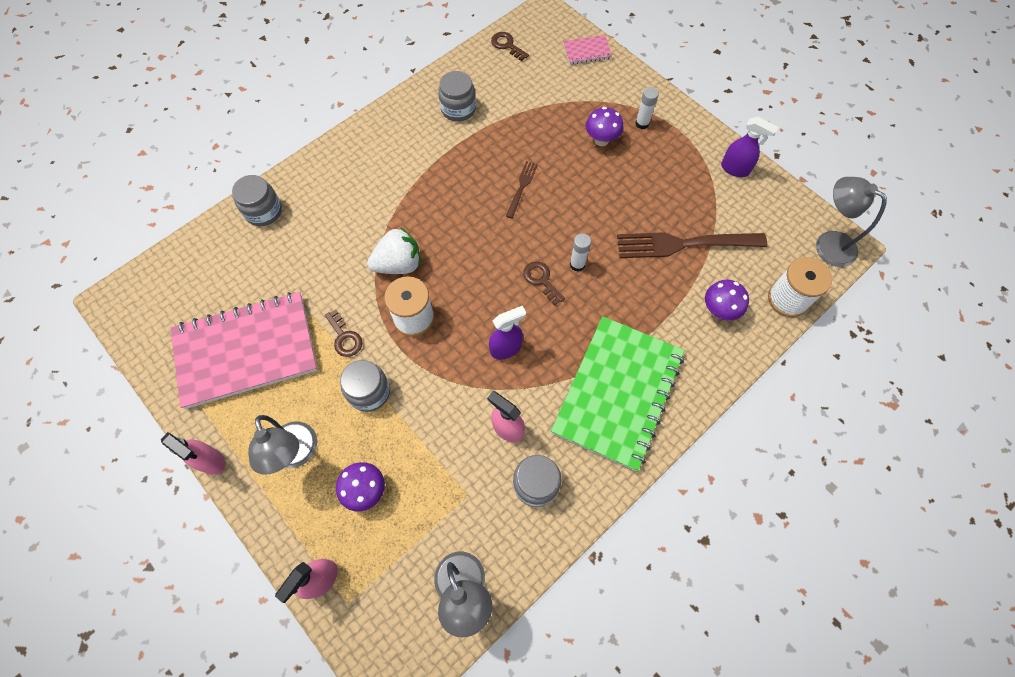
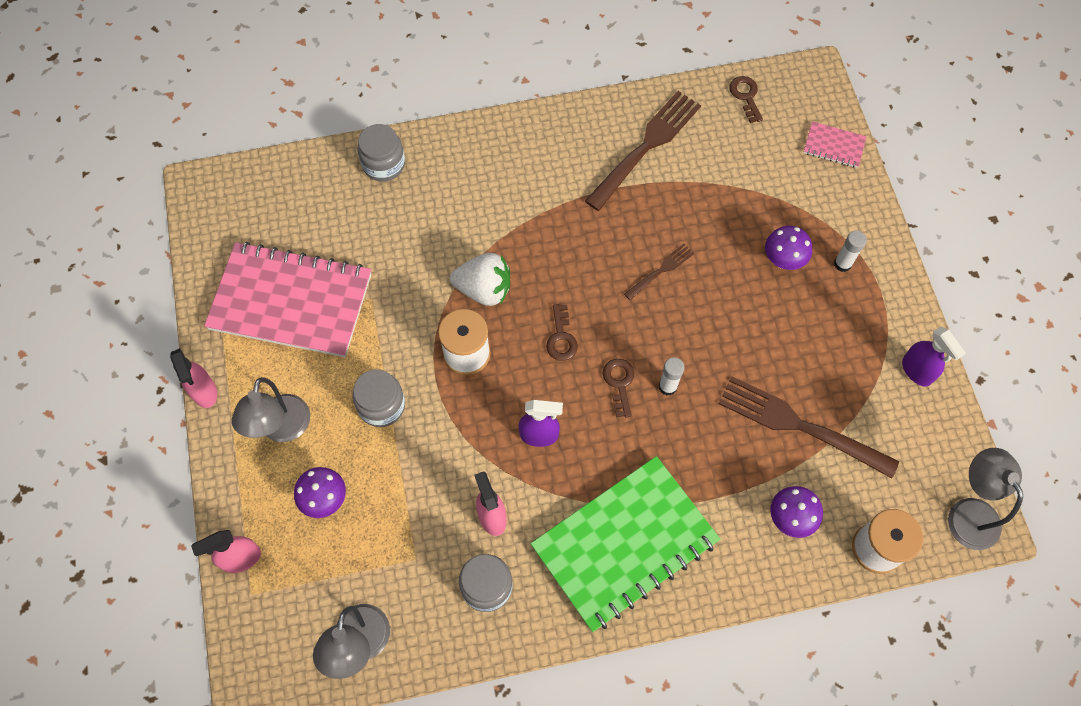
camera: 30 degrees right, 0 degrees up
(344, 337) = (389, 338): brown key -> brown key (561, 338)
(458, 109) = (646, 147): grey jar -> brown fork

